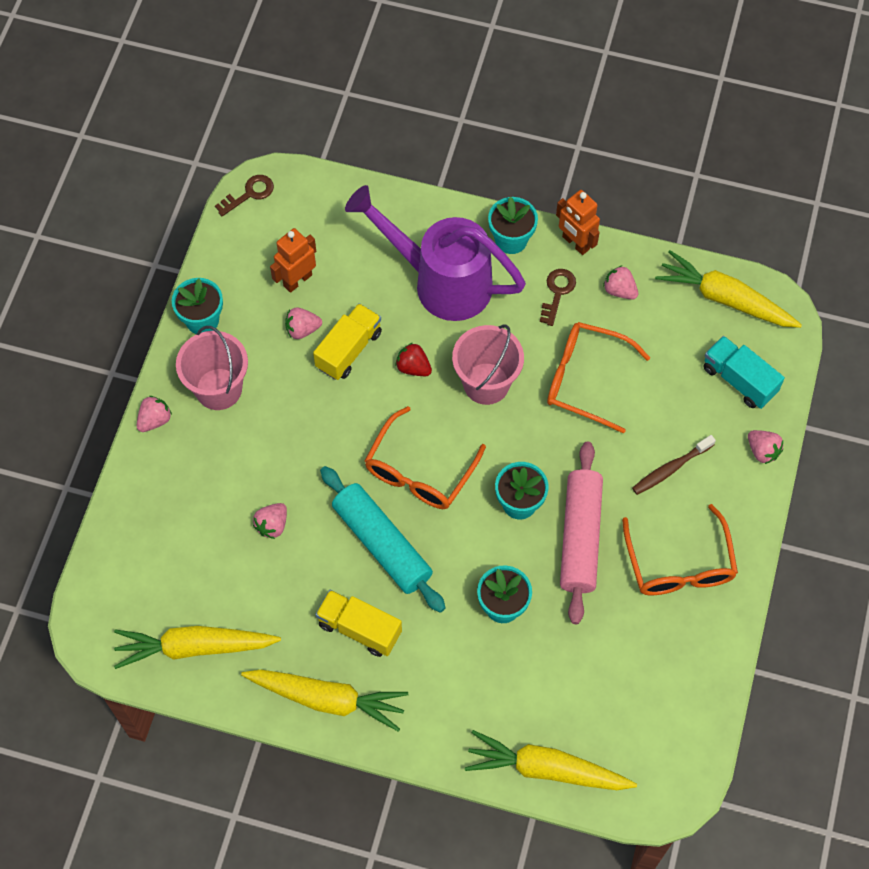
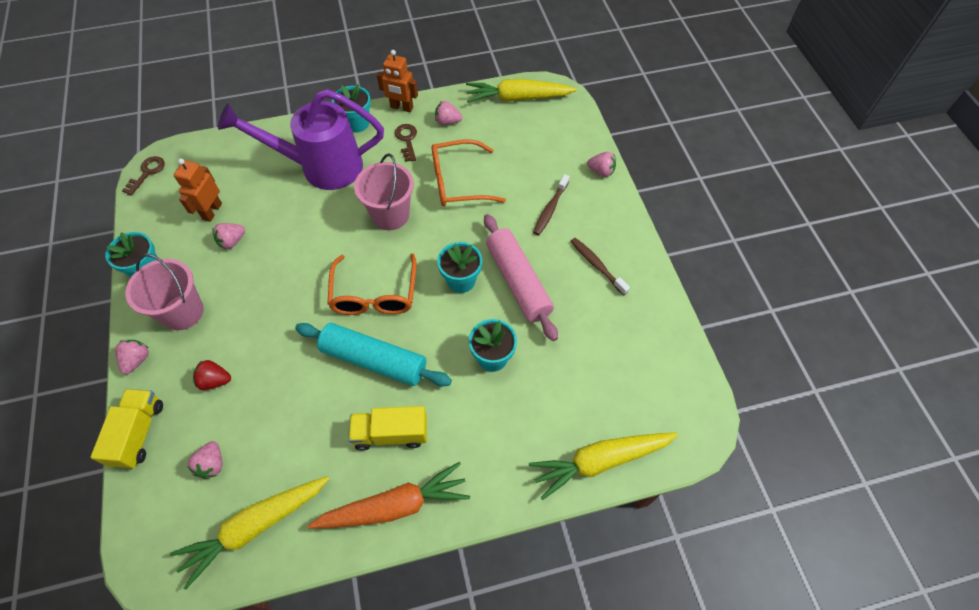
camera: 30 degrees left, 5 degrees down
(272, 525) = (277, 391): pink strawberry -> pink strawberry (212, 464)
(327, 699) = (395, 505): yellow carrot -> orange carrot
(349, 350) = (275, 239): yellow truck -> yellow truck (138, 433)
(413, 367) = (331, 228): red strawberry -> red strawberry (215, 381)
(679, 564) = (597, 265): orange glasses -> brown toothbrush
(739, 380) = (558, 138): turquoise truck -> none

